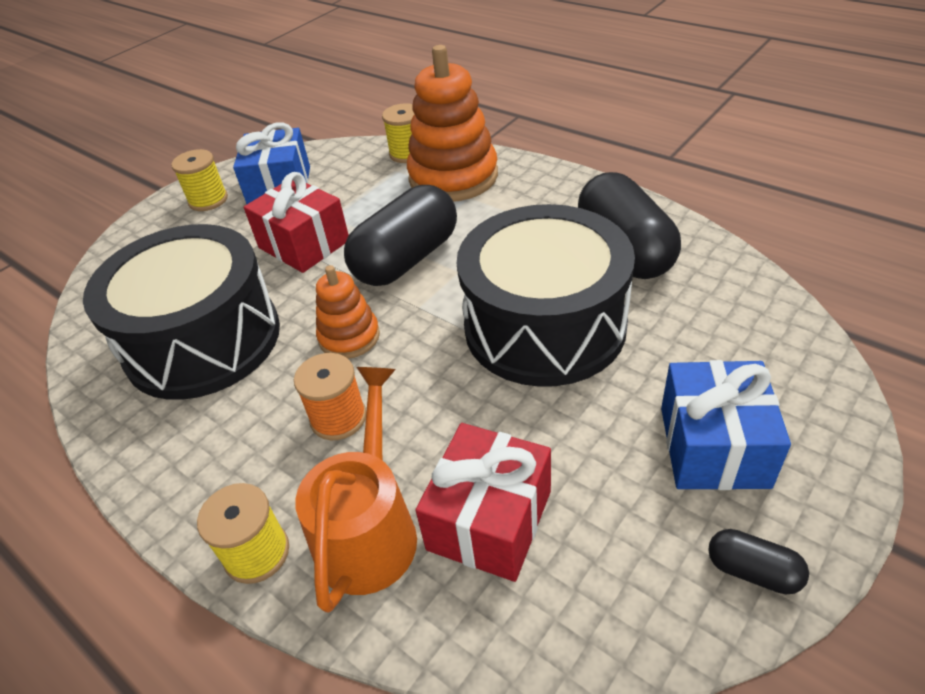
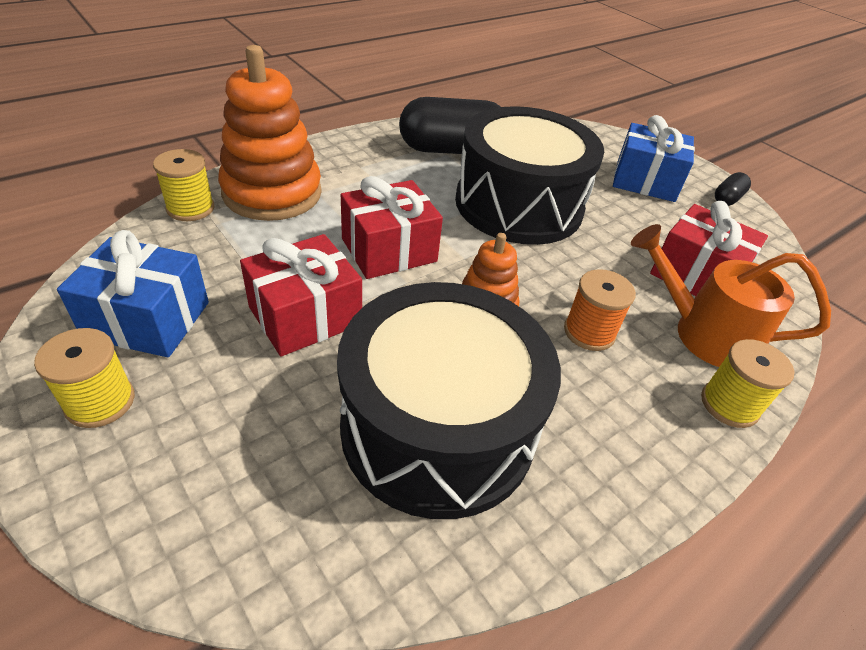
camera: 85 degrees left, 0 degrees up
(406, 259) = (389, 250): black capsule -> red gift

